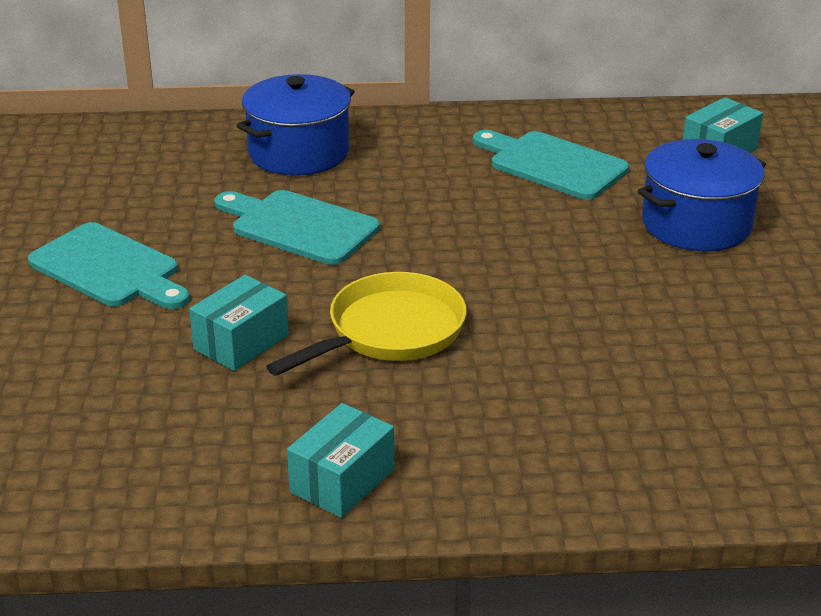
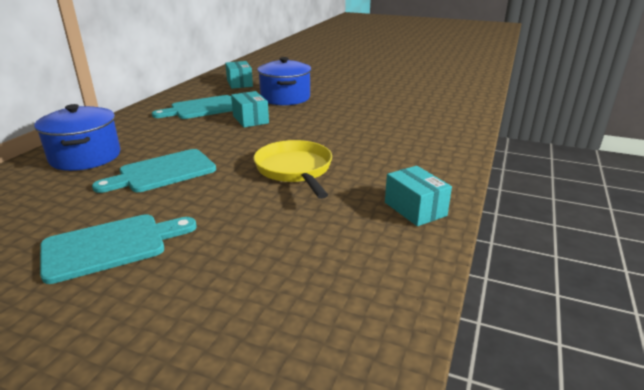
camera: 65 degrees left, 5 degrees down
(241, 342) = (259, 213): turquoise box -> turquoise box (250, 119)

